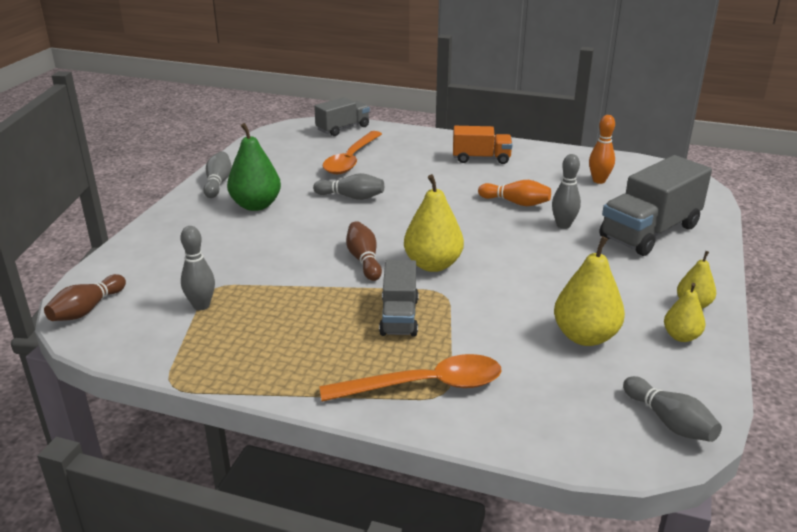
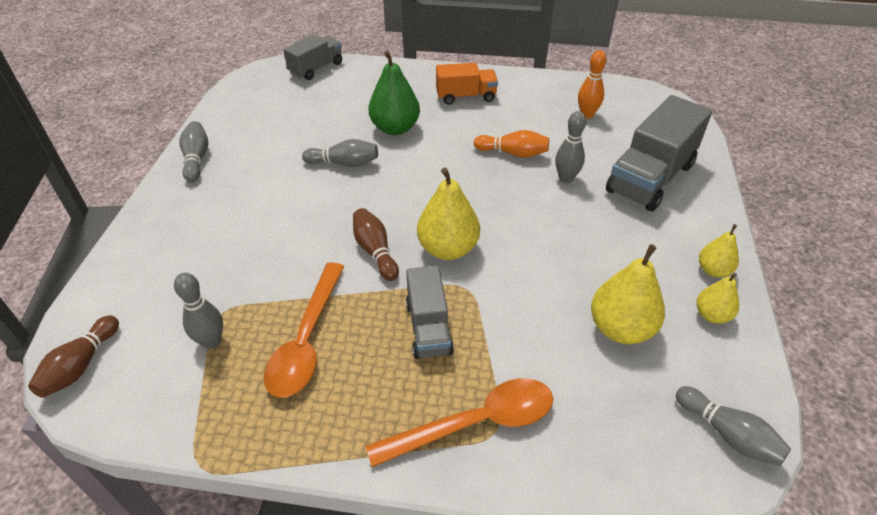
camera: 10 degrees left, 15 degrees up
(256, 205) = (244, 186): green pear -> green pear (395, 128)
(351, 160) = (333, 111): orange spoon -> orange spoon (306, 340)

